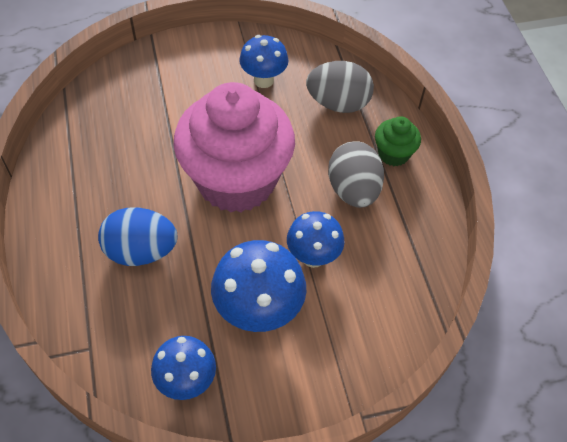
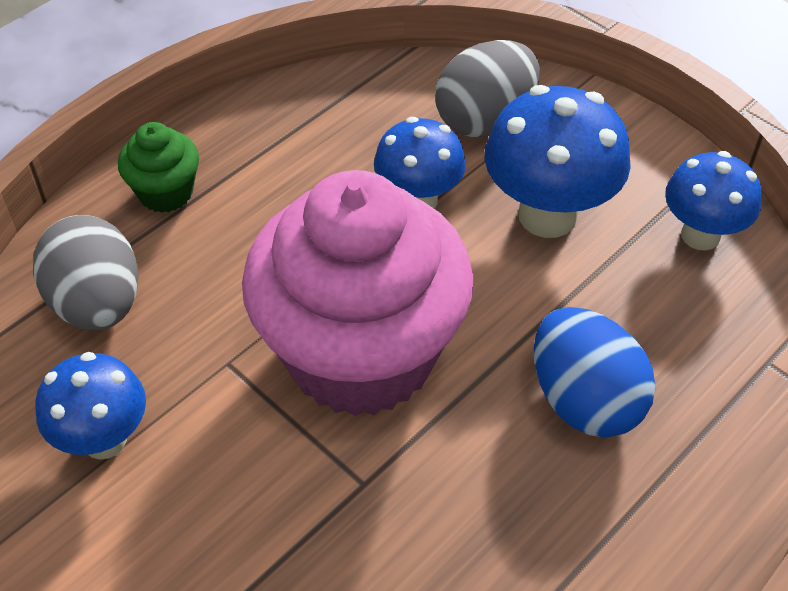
camera: 120 degrees left, 5 degrees down
(353, 190) = (270, 208): grey egg -> grey egg (485, 119)

